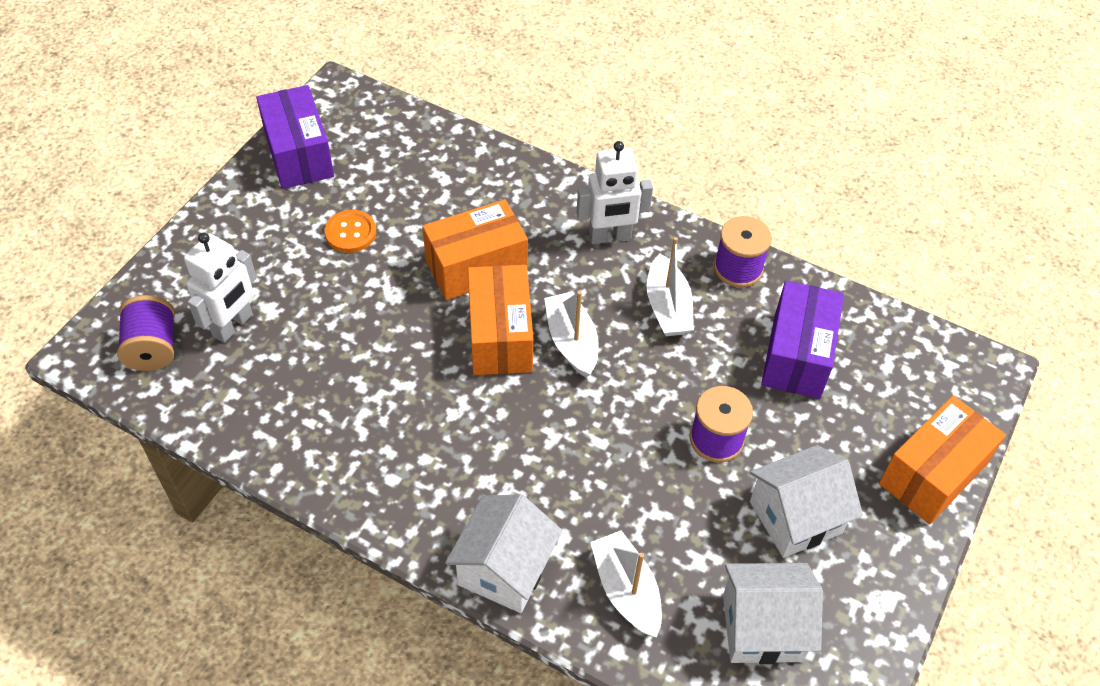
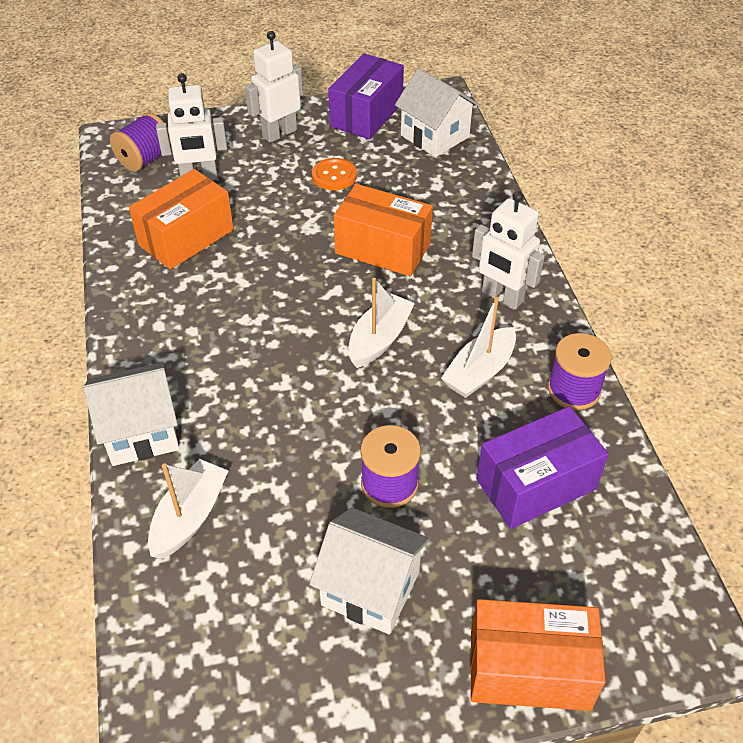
camera: 50 degrees right, 5 degrees down
(246, 228) = (279, 133): none -> white robot
(500, 336) = (338, 299): orange box -> orange box (186, 237)
(762, 627) = (238, 633): white house -> white house (434, 136)

